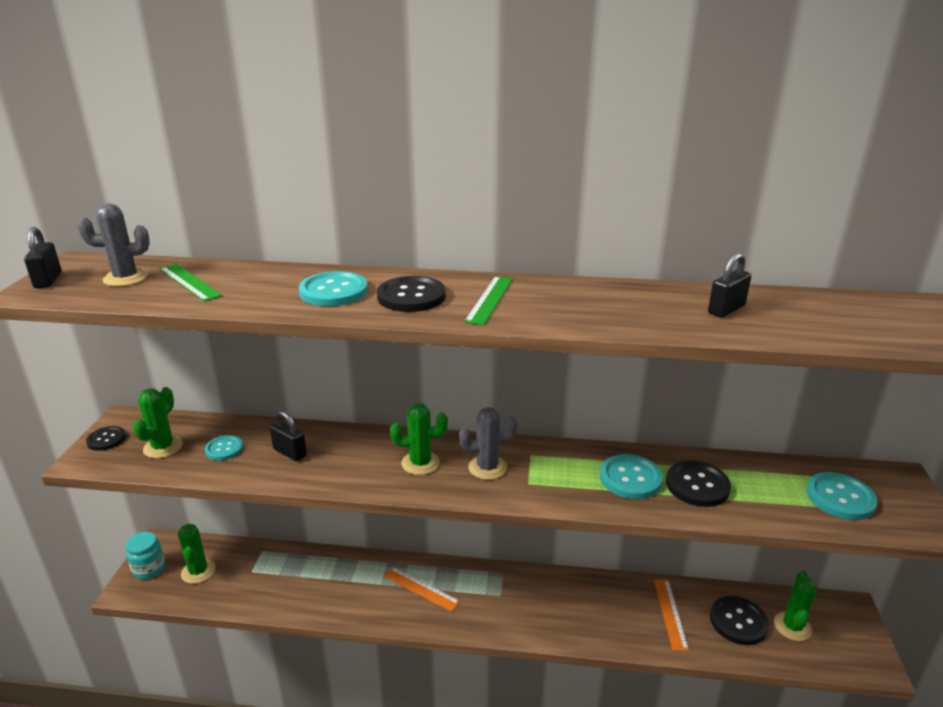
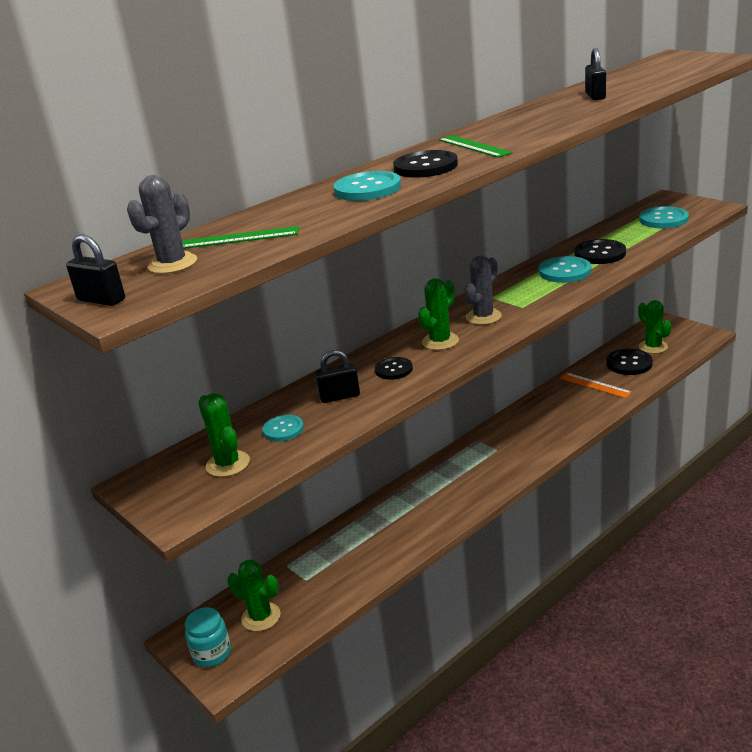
camera: 45 degrees left, 0 degrees up
(106, 439) = (159, 498): black button -> black button (393, 369)
(421, 588) = (445, 486): orange ruler -> none

